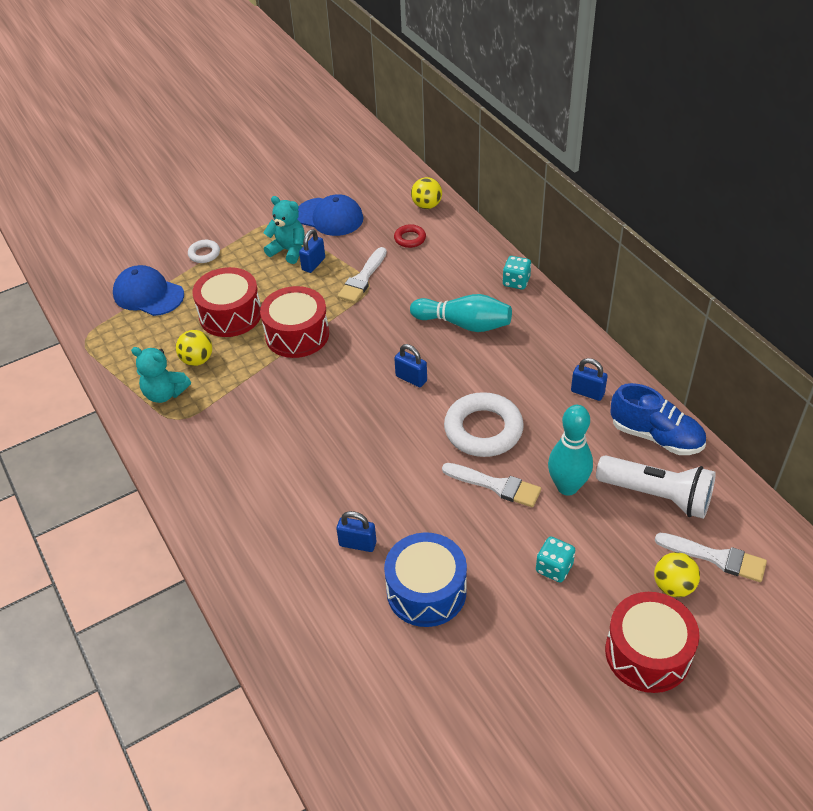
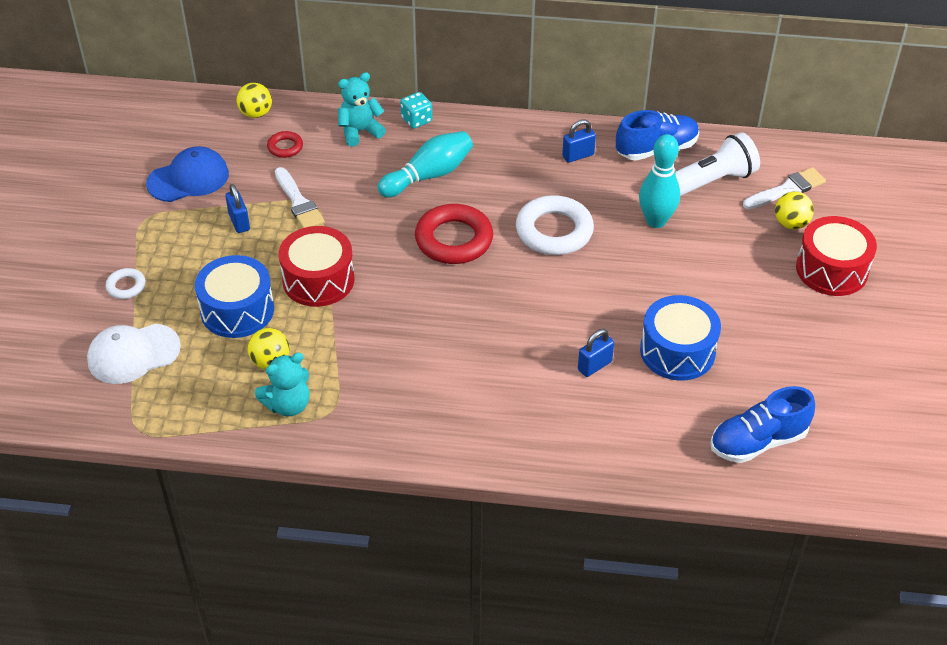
camera: 55 degrees left, 0 degrees up
(148, 294) = (133, 354): blue cap -> white cap
(230, 315) = (237, 310): red drum -> blue drum
(288, 250) = (199, 228): turquoise teddy bear -> turquoise teddy bear (360, 131)
(371, 713) = (757, 442): none -> blue shoe
(411, 378) = (454, 240): blue padlock -> red ring
(496, 485) = (616, 257): white brush -> none
(554, 568) = (721, 272): turquoise dice -> none

